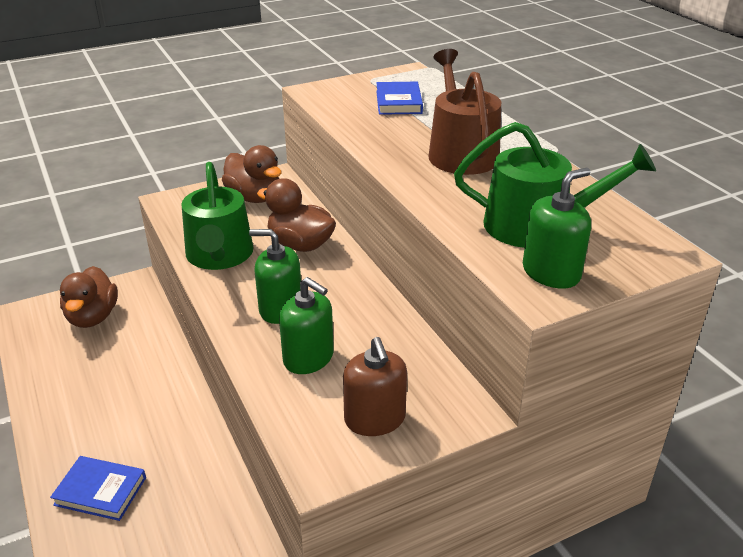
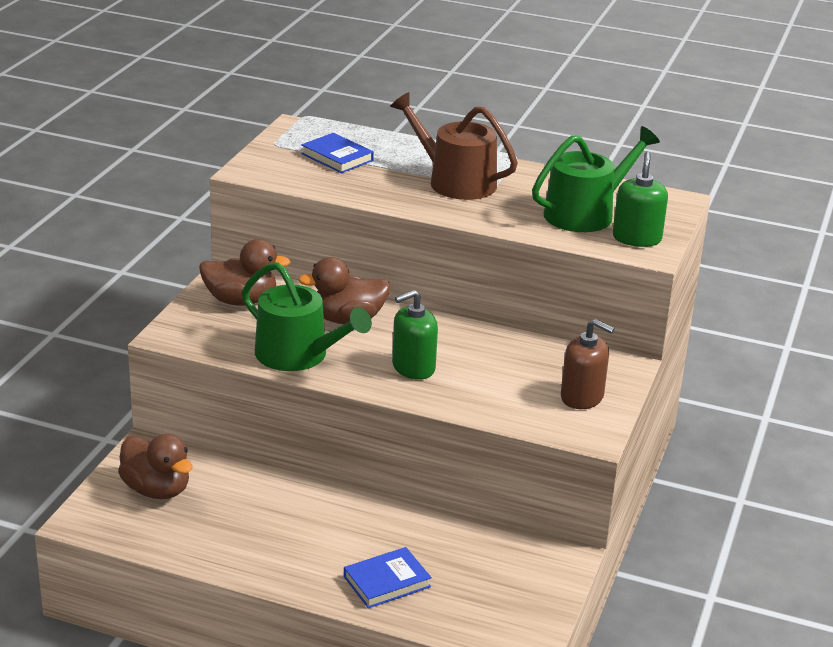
camera: 45 degrees left, 5 degrees down
(308, 358) = (486, 386): green soap dispenser -> none

